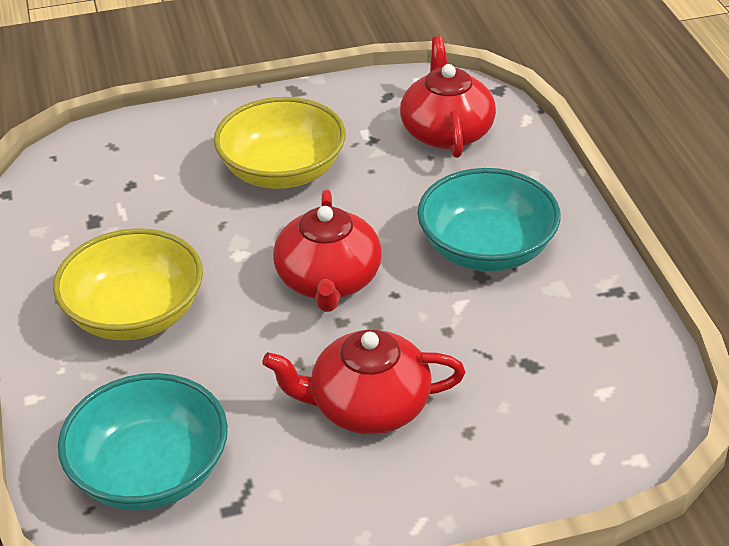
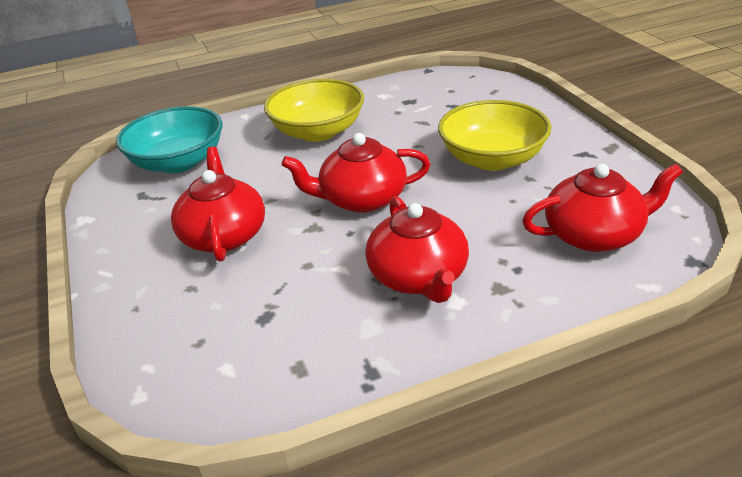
camera: 85 degrees right, 5 degrees down
(486, 249) = (419, 277): turquoise bowl -> red teapot

